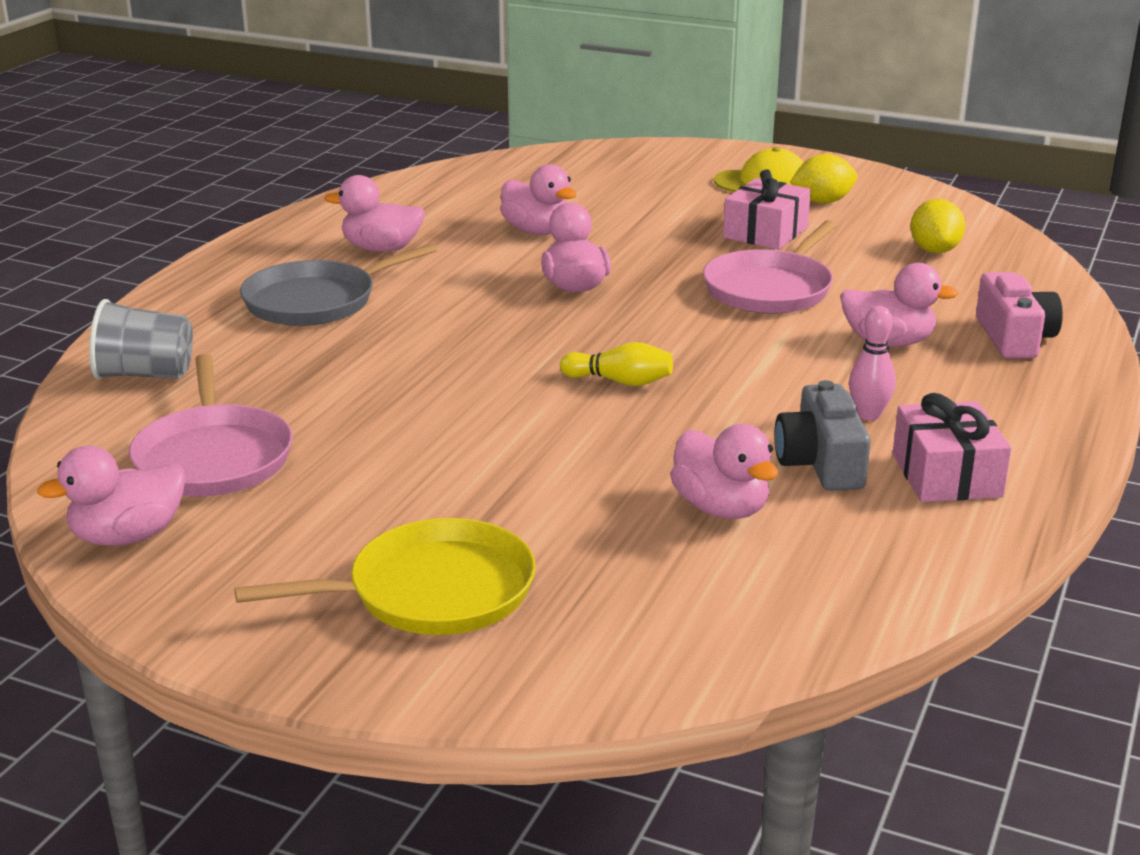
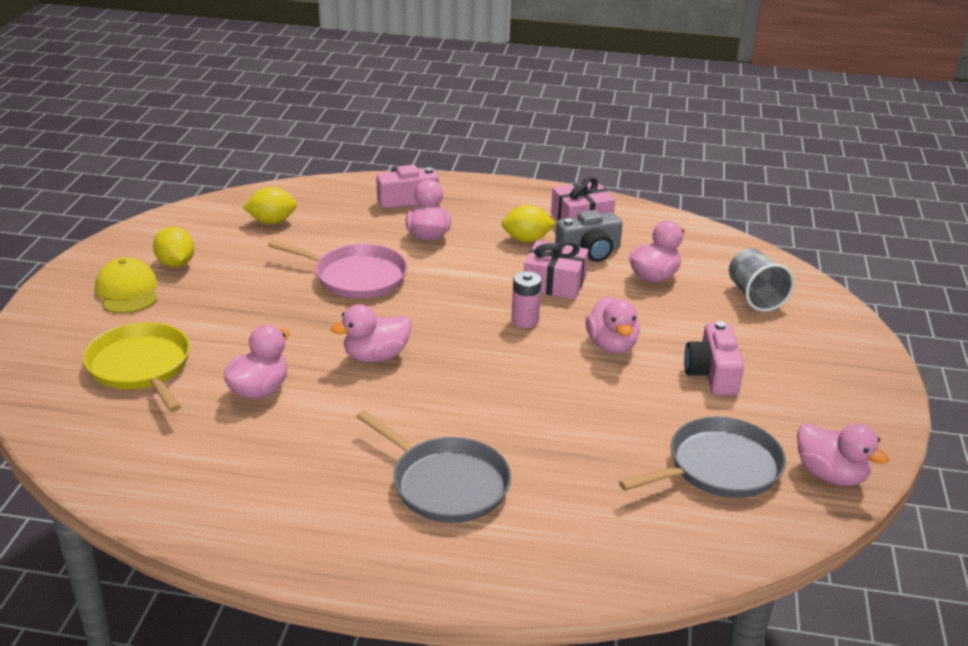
camera: 105 degrees left, 5 degrees up
(145, 375) = (623, 544): grey cup -> grey cup (755, 296)
(213, 457) = (719, 467): pink pan -> grey pan
(381, 249) = (318, 472): pink duck -> pink duck (611, 345)
(413, 499) = (712, 374): none -> pink camera
(432, 591) = (793, 351): yellow pan -> yellow pan (141, 367)
(620, 381) = (525, 320): yellow bowling pin -> pink battery
(765, 232) = (246, 284): pink gift -> pink gift (554, 283)
(868, 415) = (527, 240): pink bowling pin -> yellow lemon

